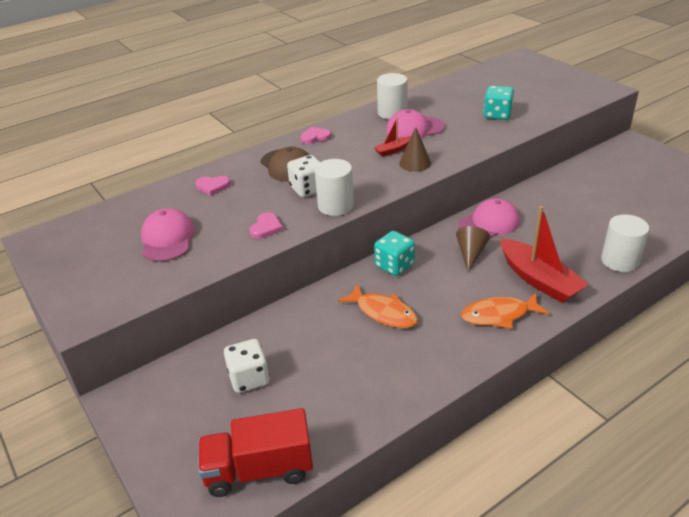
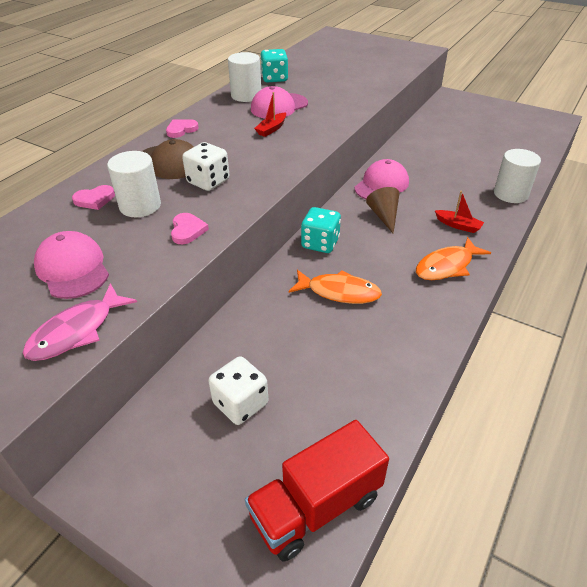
camera: 25 degrees left, 5 degrees up
(145, 286) = (77, 331): none -> pink fish
(335, 206) = (250, 192): white cylinder -> white cylinder (140, 206)
(415, 163) = (301, 137): brown cone -> none
(497, 115) = (347, 83): turquoise dice -> turquoise dice (274, 78)
(539, 280) = (458, 225): red boat -> red boat, size x0.49

